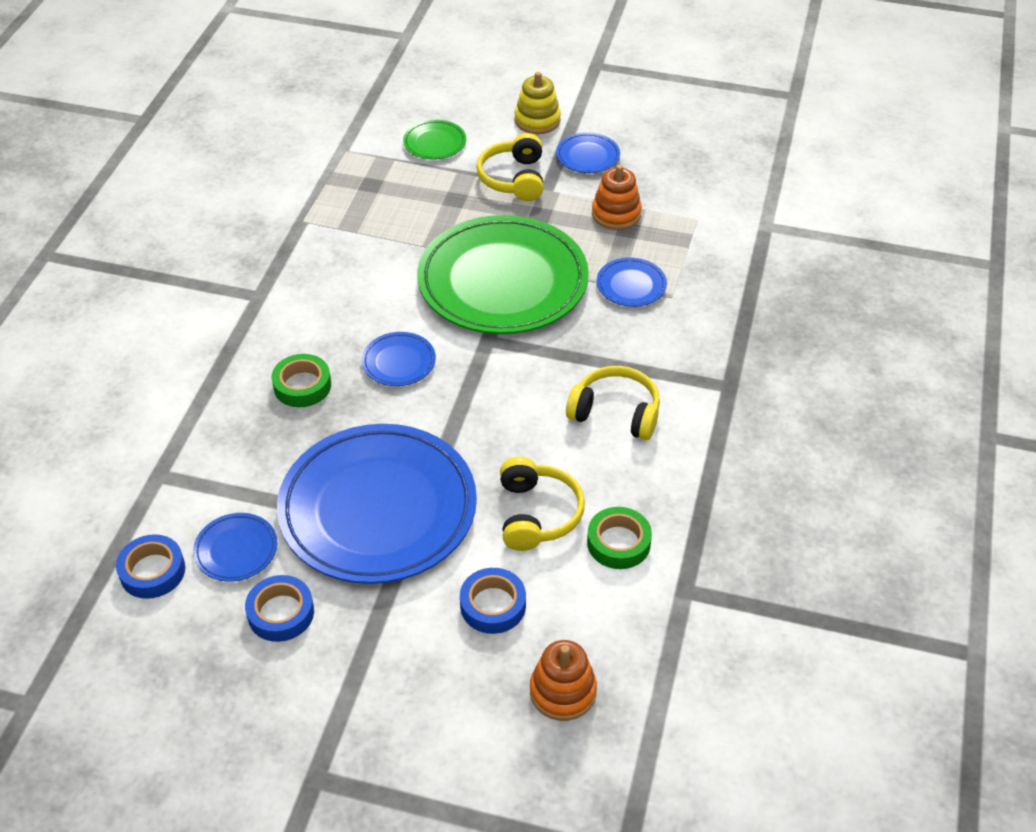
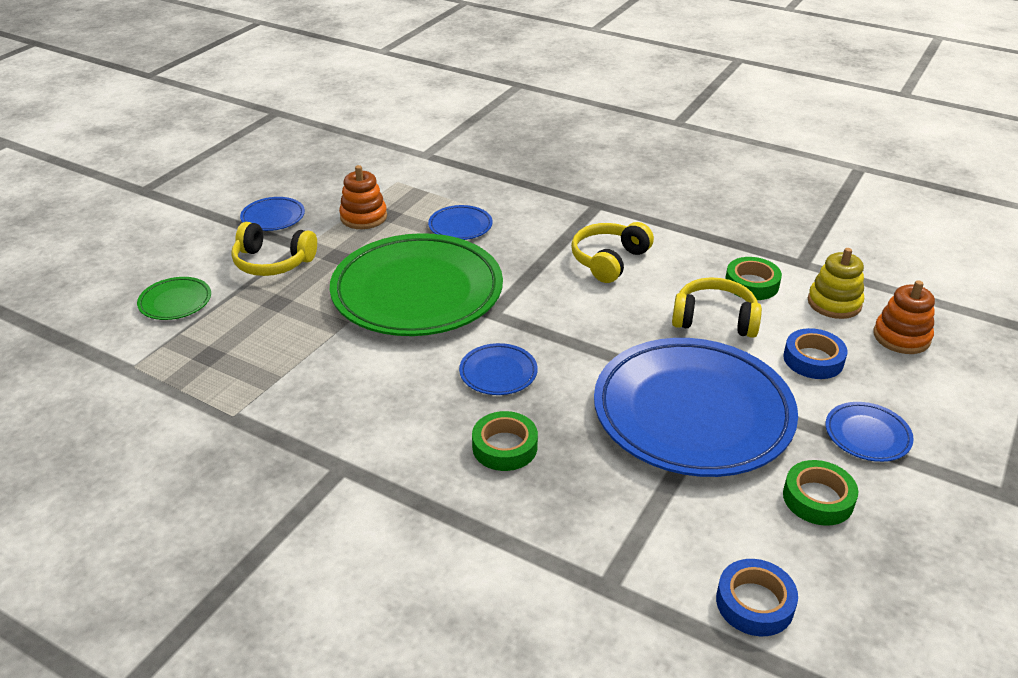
camera: 75 degrees left, 10 degrees down
(236, 550) = (731, 525): blue plate -> blue plate (867, 435)
(281, 613) = (818, 498): blue tape -> green tape
(537, 120) = (196, 235): yellow stacking toy -> yellow stacking toy (834, 303)

